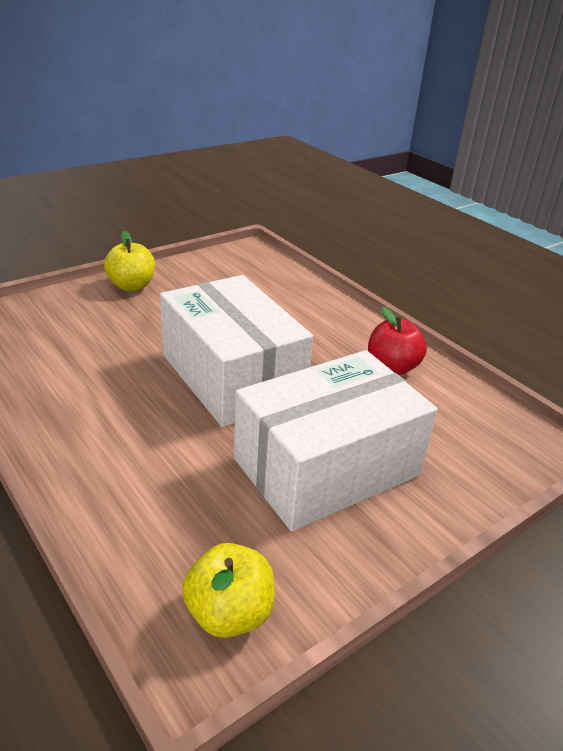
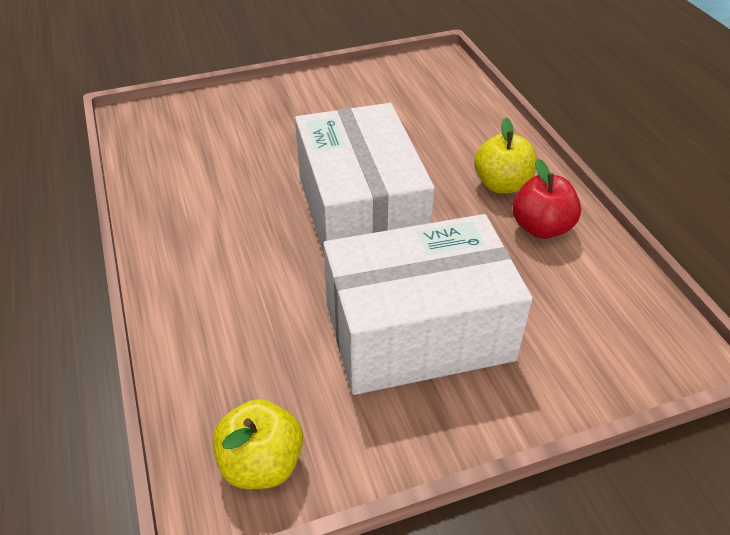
camera: 20 degrees right, 10 degrees up
(131, 286) = (298, 93): yellow apple -> yellow apple (502, 185)

